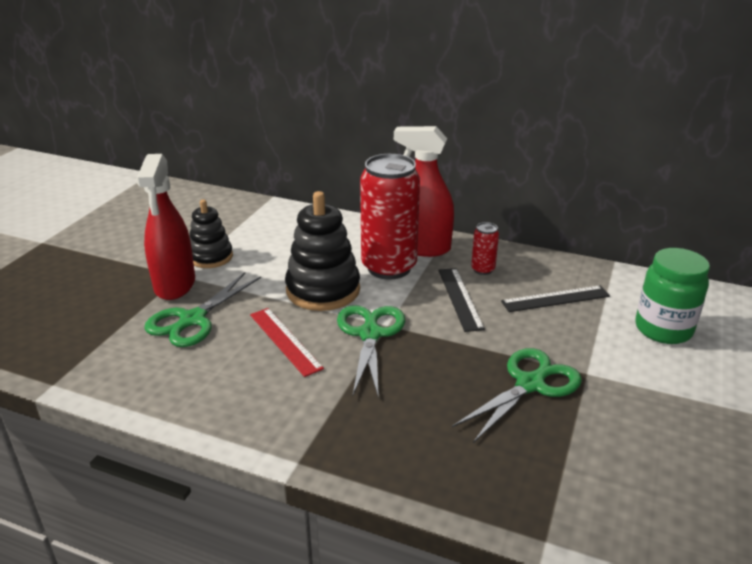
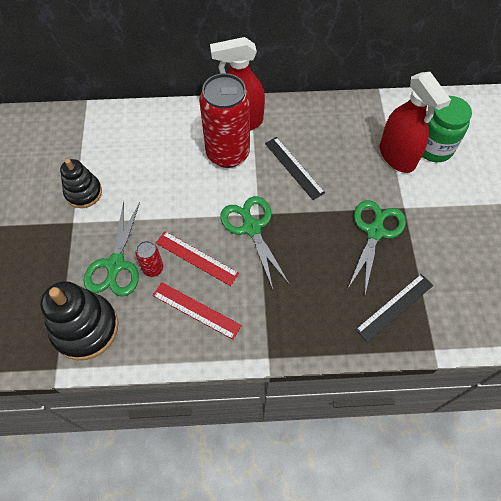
camera: 25 degrees left, 30 degrees up
(175, 285) = (76, 234): red spray bottle -> red spray bottle (397, 156)
(247, 386) = (196, 310): none -> red ruler
(323, 290) = (193, 196): black stacking toy -> black stacking toy (85, 328)
(483, 269) = (295, 131): red can -> red can (153, 268)
(555, 299) = (356, 144): black ruler -> black ruler (394, 307)

